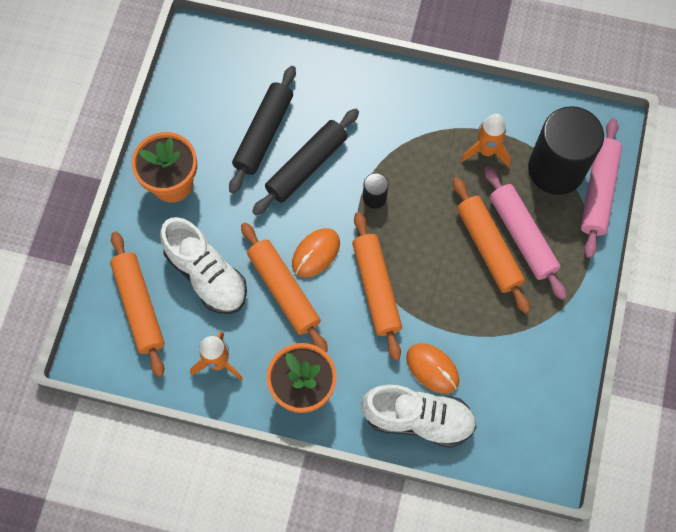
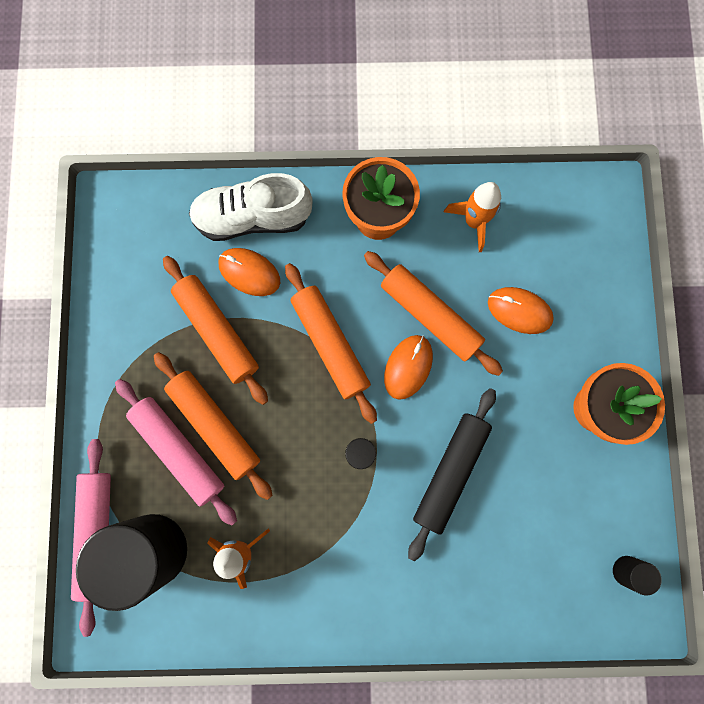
camera: 165 degrees right, 10 degrees up
(139, 306) = (578, 258): orange rolling pin -> orange rolling pin (218, 332)
(197, 68) = (627, 571): none -> black cylinder
(207, 275) = (519, 311): white shoe -> orange mouse
(264, 134) = (514, 501): black rolling pin -> none

